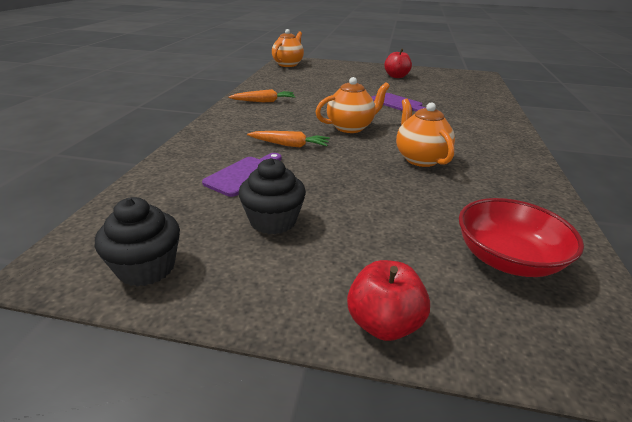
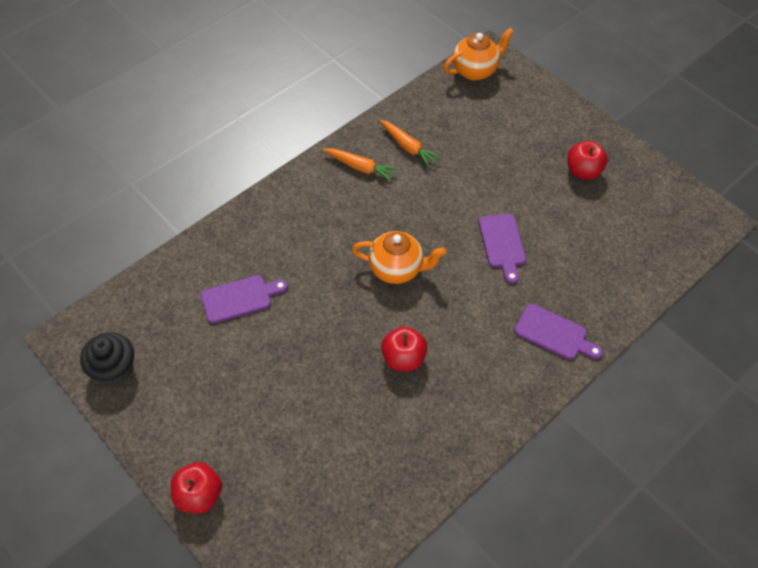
camera: 35 degrees right, 25 degrees up
(273, 221) = (215, 369): black cupcake -> none
(290, 145) = (312, 271): orange carrot -> orange carrot (408, 147)
(420, 159) = (403, 358): orange teapot -> red apple
(485, 122) = (554, 334): none -> purple cutting board
(507, 259) = (325, 503): red bowl -> none

